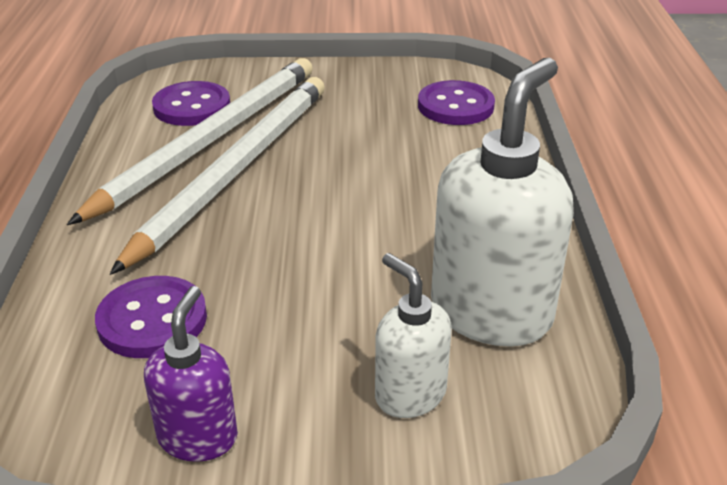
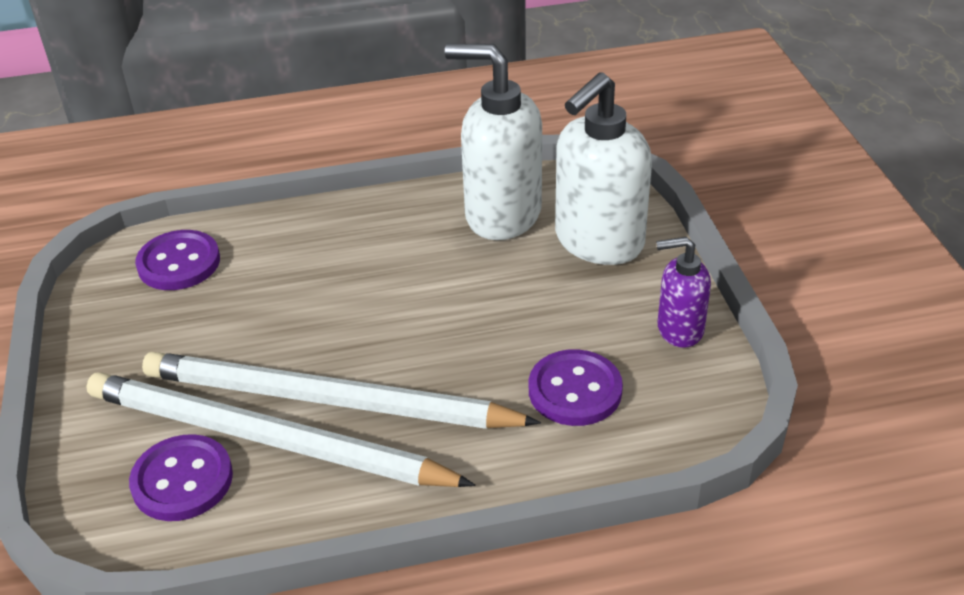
camera: 100 degrees left, 5 degrees up
(409, 394) = (598, 242): white soap dispenser -> white soap dispenser, size x1.81

